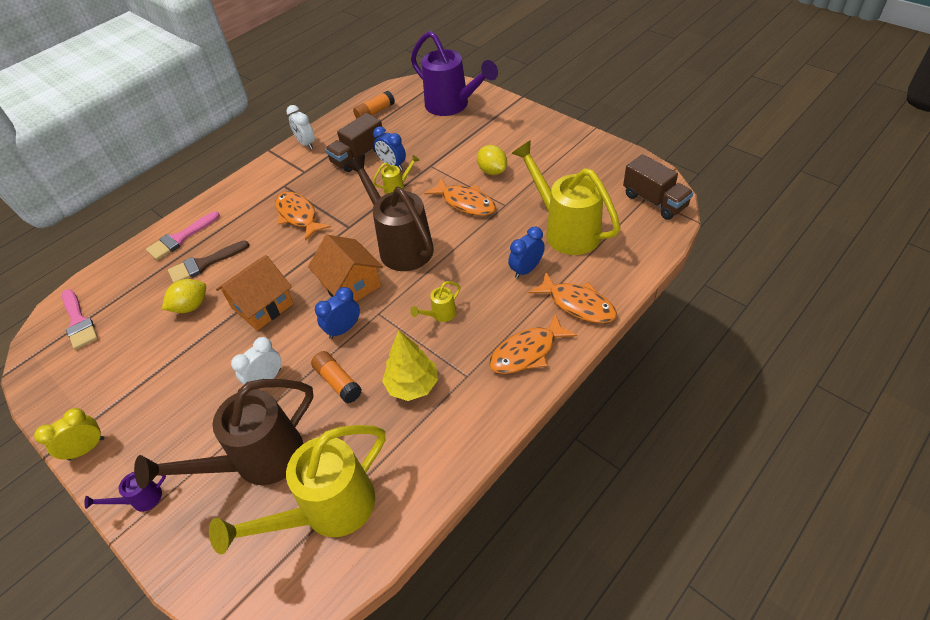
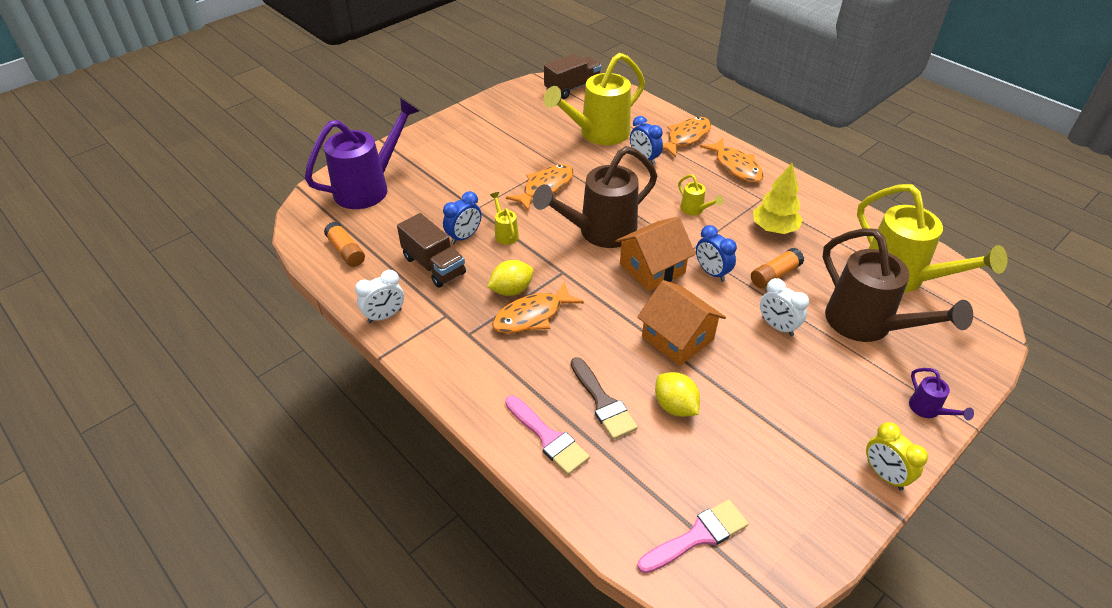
camera: 90 degrees left, 5 degrees down
(492, 171) = (501, 167): yellow lemon -> yellow lemon (511, 290)

